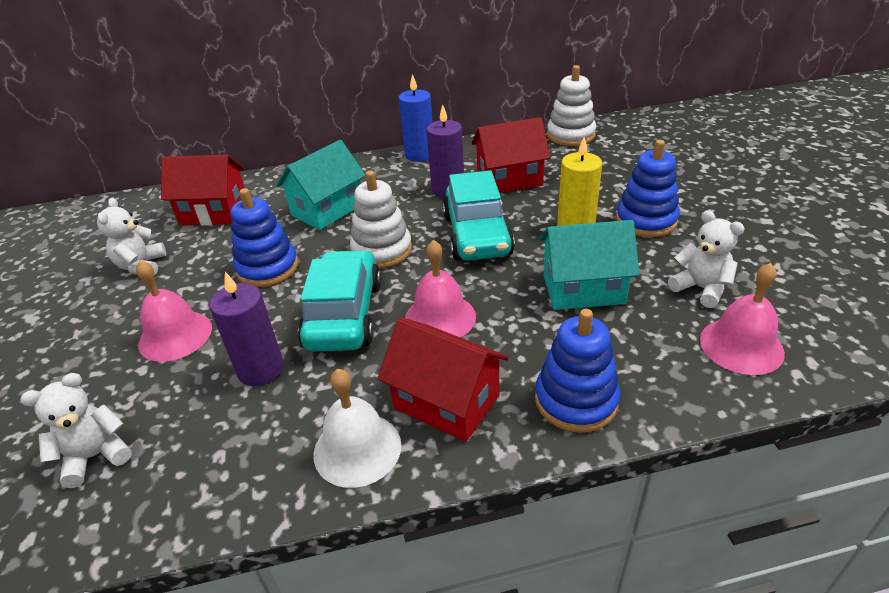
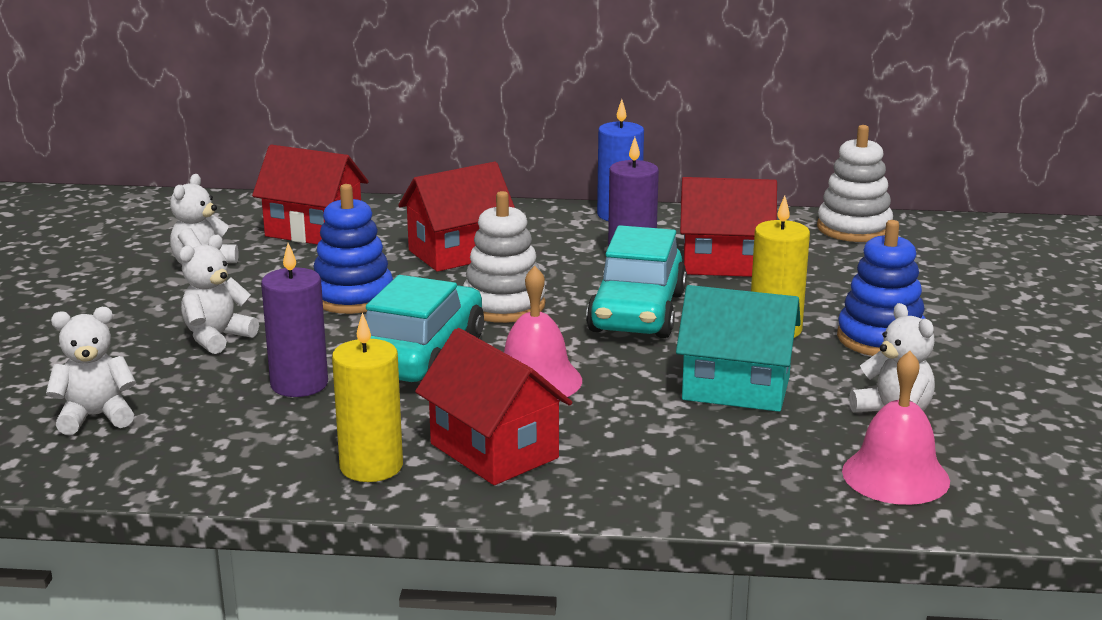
camera: 15 degrees right, 15 degrees down
(175, 335) = (217, 338): pink bell -> white teddy bear
(327, 210) = (458, 253): turquoise house -> red house
(357, 449) = (371, 466): white bell -> yellow candle
(576, 400) = (646, 479): blue stacking toy -> none

